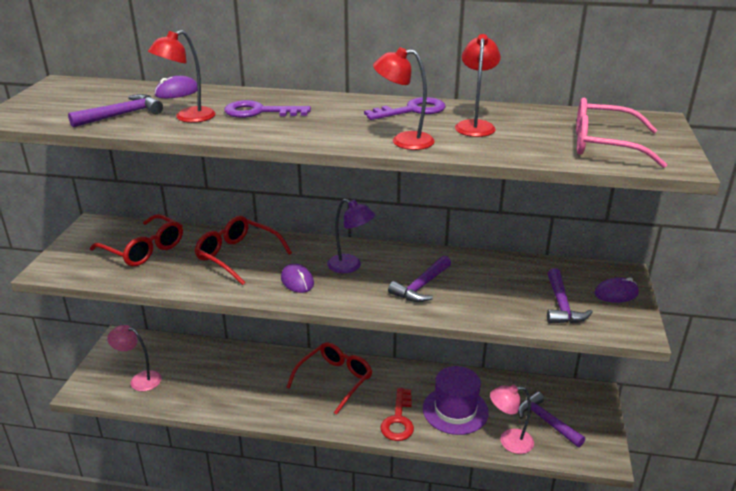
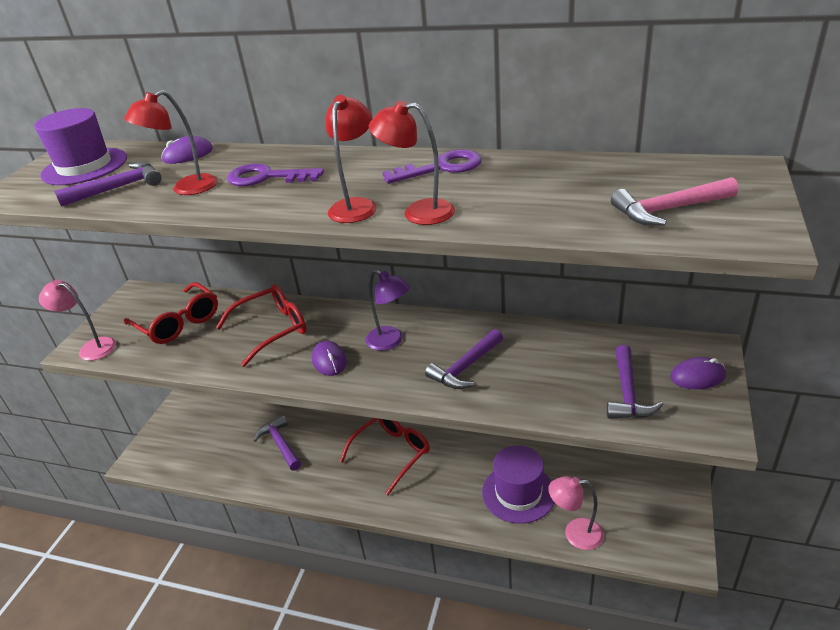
camera: 10 degrees right, 5 degrees up
(79, 97) = (84, 166): none -> purple hat
(139, 380) = (194, 450): pink lamp -> pink lamp (91, 347)
(237, 256) = (272, 329): red glasses -> red glasses turned 105 degrees clockwise
(398, 420) = (454, 503): red key -> none
(475, 125) = (511, 186): red lamp -> red lamp (356, 206)
(546, 421) = (621, 509): purple hammer -> purple hammer (280, 444)
(604, 145) = (668, 210): pink glasses -> pink hammer

